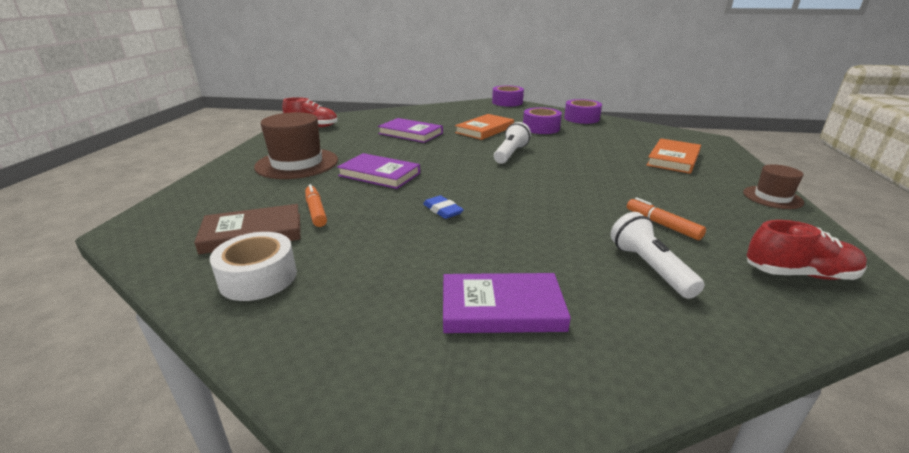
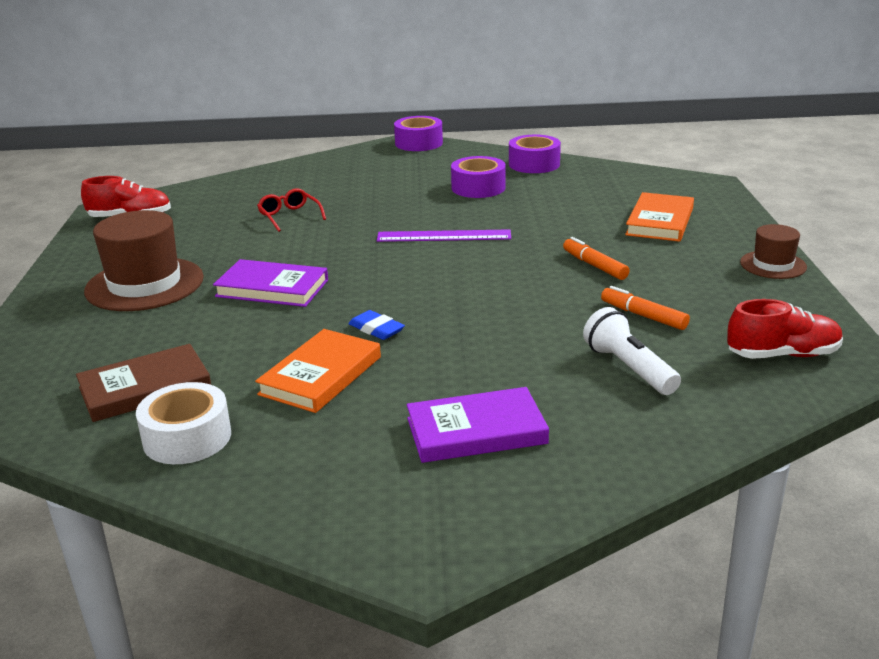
camera: 10 degrees left, 0 degrees up
(316, 211) = (211, 350): orange marker -> orange marker (594, 266)
(410, 133) = (289, 216): purple book -> red glasses
(484, 130) = (397, 198): orange book -> orange book (320, 375)
(510, 154) = (444, 236): white flashlight -> purple ruler

